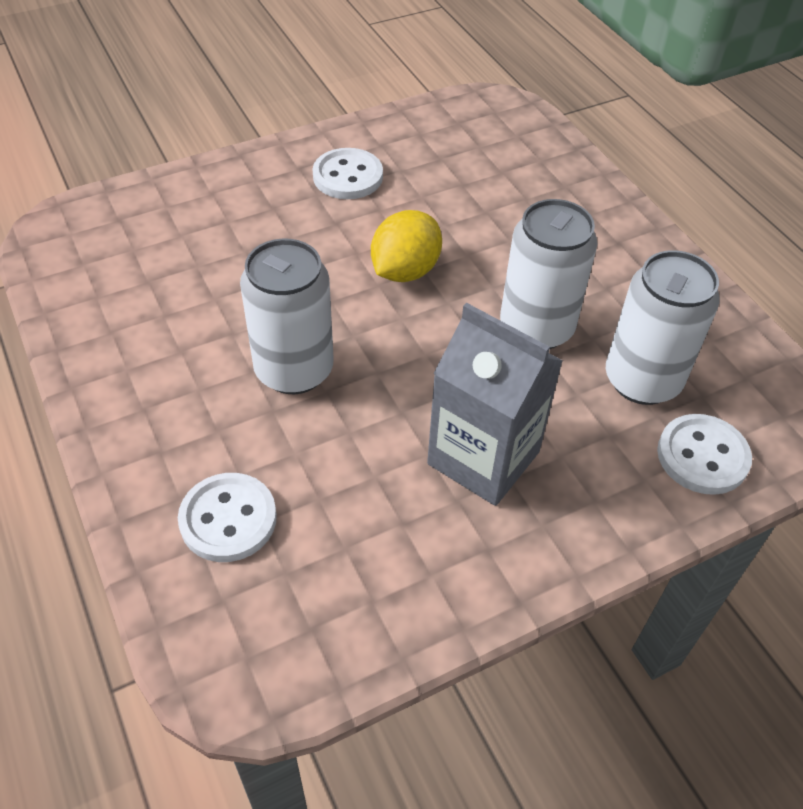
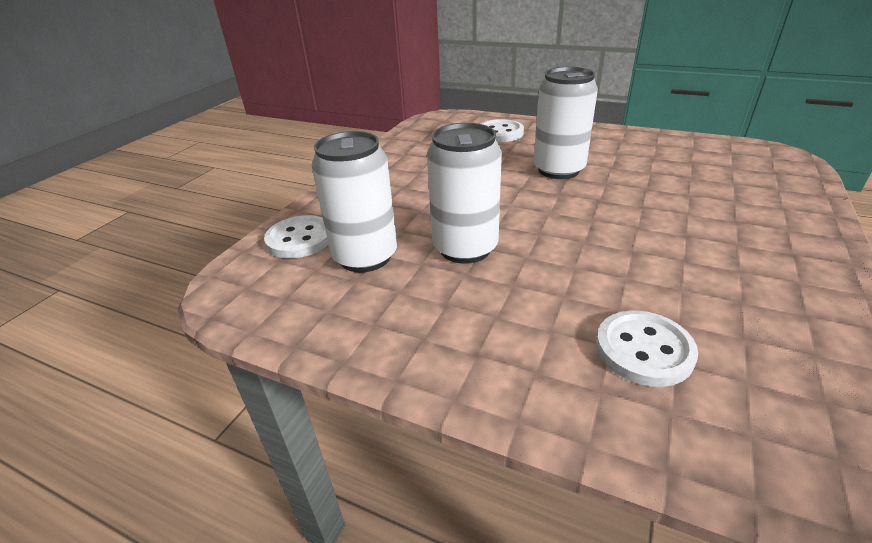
camera: 145 degrees right, 15 degrees down
(348, 176) = (755, 268): white button -> white button (644, 350)
(405, 271) = (592, 233): yellow lemon -> none
(483, 458) = (424, 186): grey carton -> none

